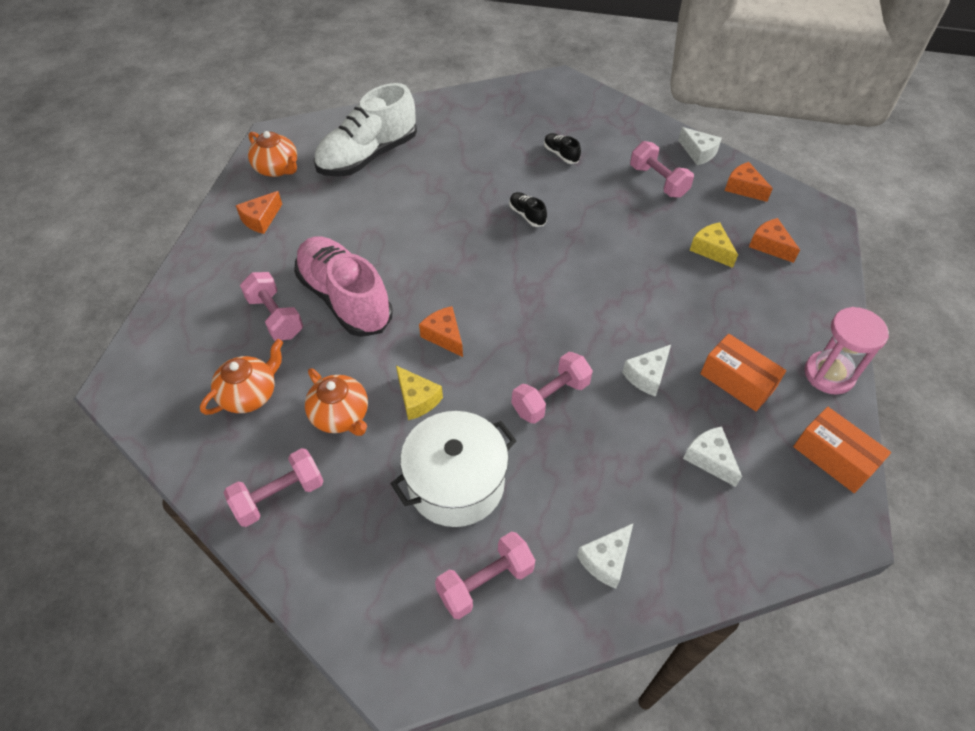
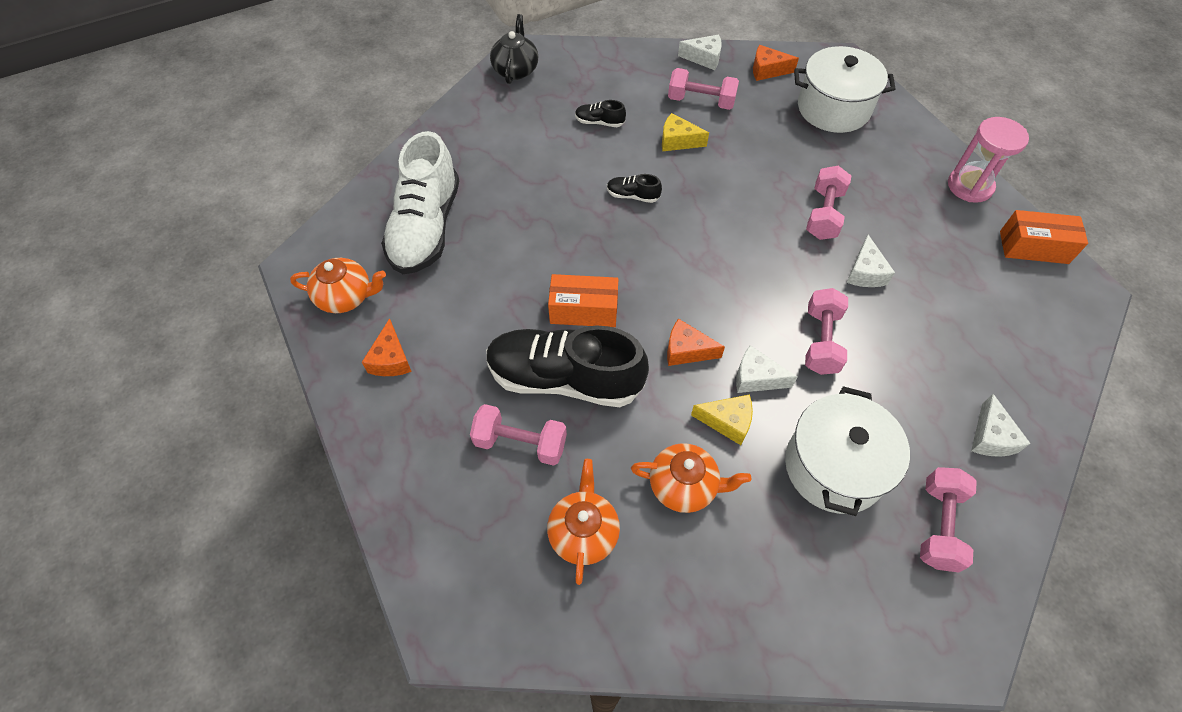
camera: 40 degrees left, 5 degrees up
(279, 496) = (716, 598): pink dumbbell -> pink dumbbell (823, 214)
(345, 299) = (564, 379): pink shoe -> black shoe
(541, 90) = (515, 70): none -> black teapot
(710, 459) = (969, 306): white cheese -> white cheese (756, 378)
(711, 250) = (799, 137): yellow cheese -> yellow cheese (678, 141)
(737, 381) = (924, 233): orange box -> orange box (583, 310)
(770, 246) = (833, 108): orange cheese -> white pot

